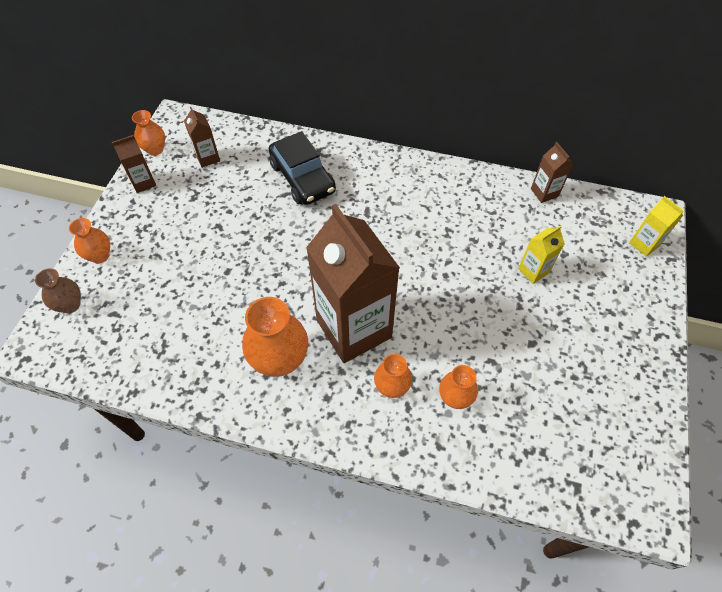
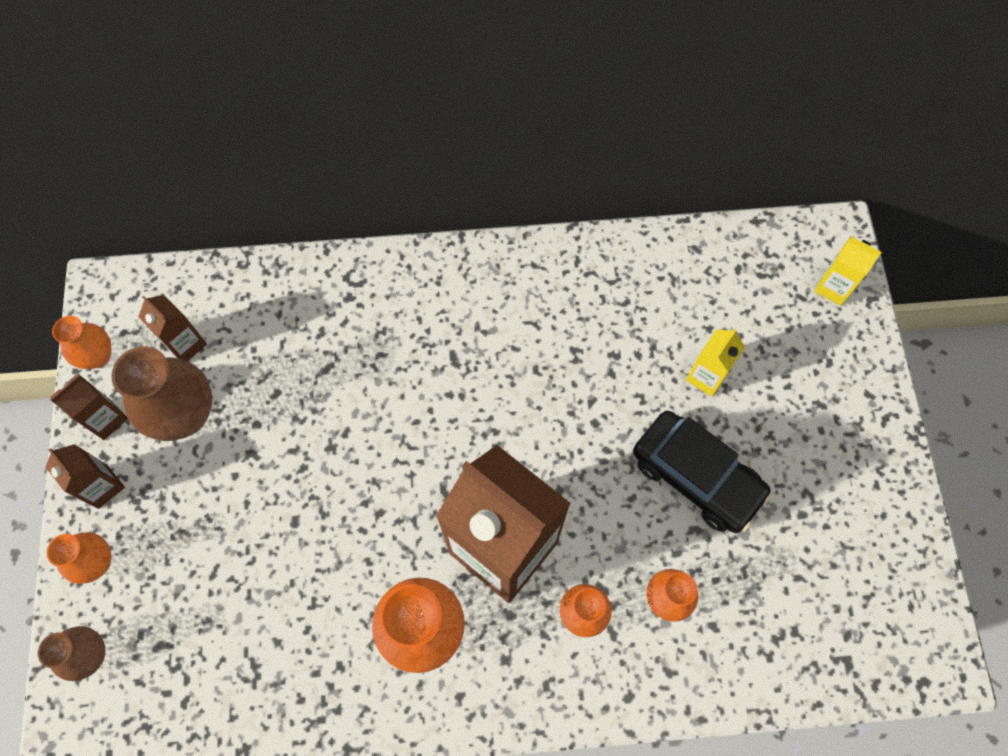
camera: 20 degrees left, 10 degrees up
(189, 194) = (185, 415): none -> brown vase
(302, 178) = (341, 333): black car -> black car (696, 476)
(544, 192) = (683, 248): brown carton -> brown carton (102, 486)

